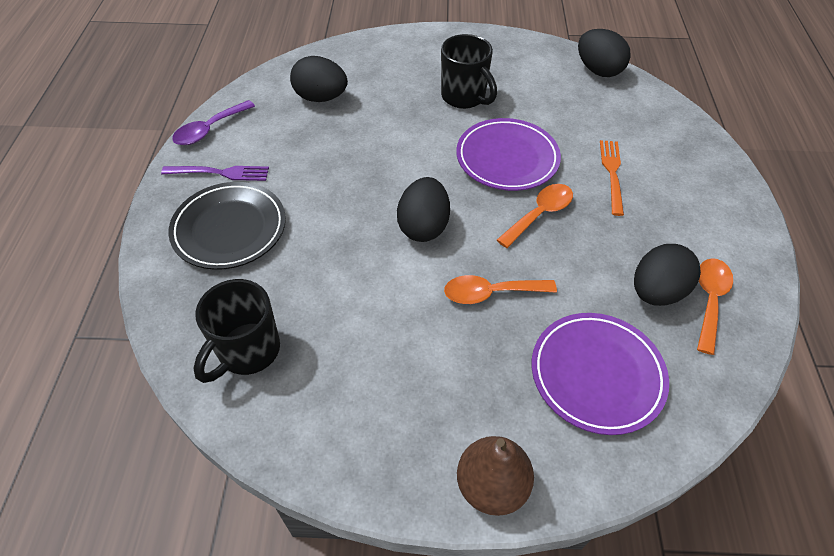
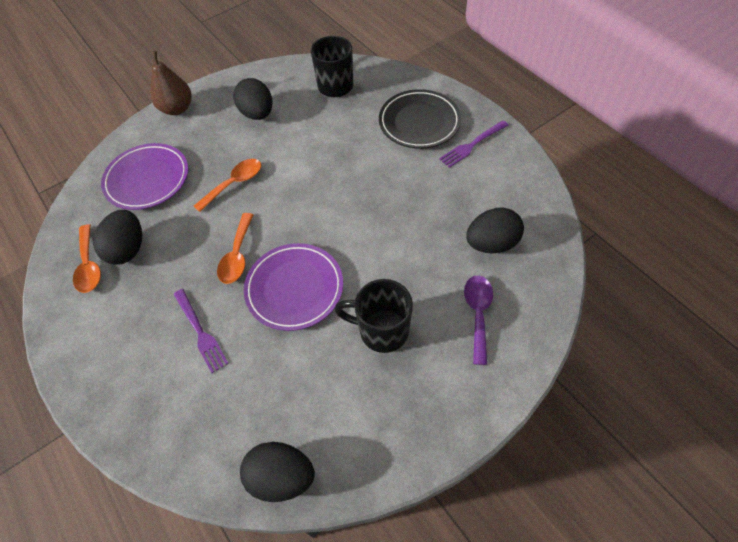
camera: 145 degrees right, 5 degrees up
(209, 130) = (524, 165): purple spoon -> purple spoon (478, 313)
(423, 226) = (309, 196): black egg -> black egg (257, 114)
(612, 173) = (200, 332): orange fork -> purple fork

